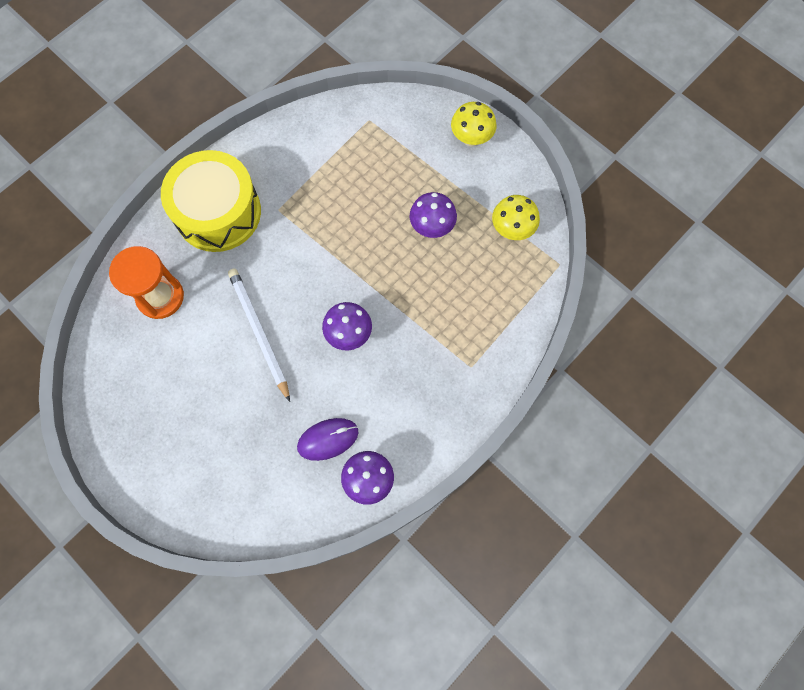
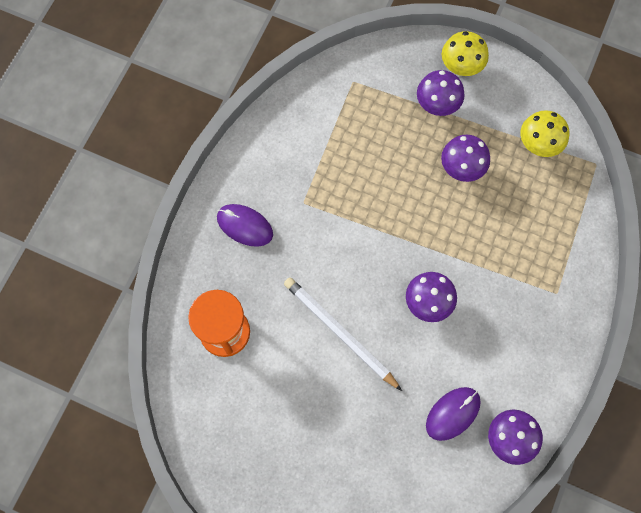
camera: 20 degrees left, 0 degrees up
(218, 212) = (245, 226): yellow drum -> purple mouse
(434, 165) = (437, 106): none -> purple mushroom

